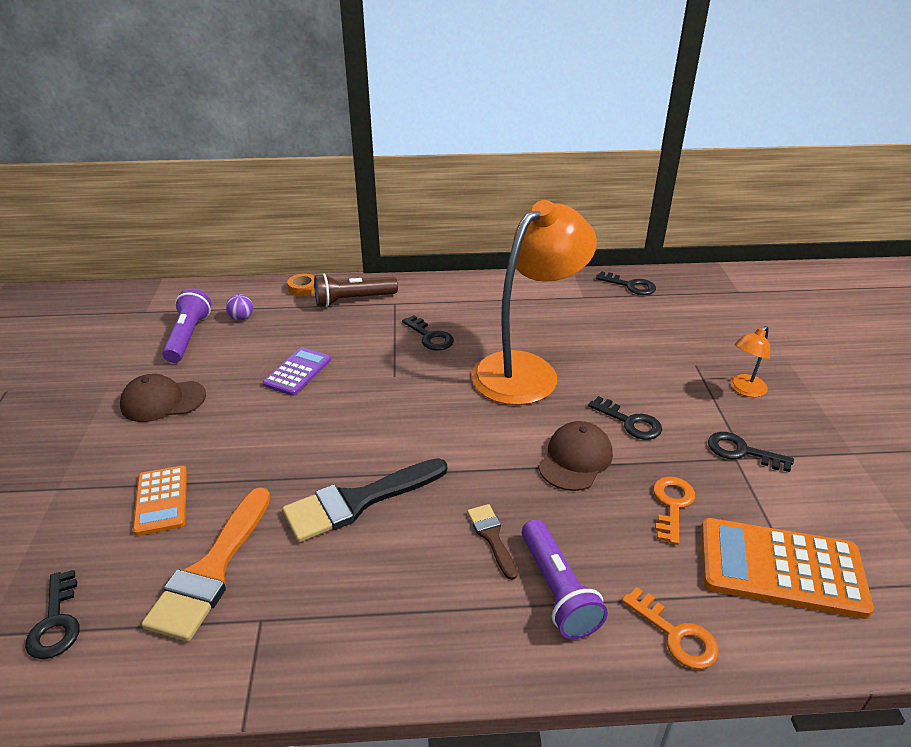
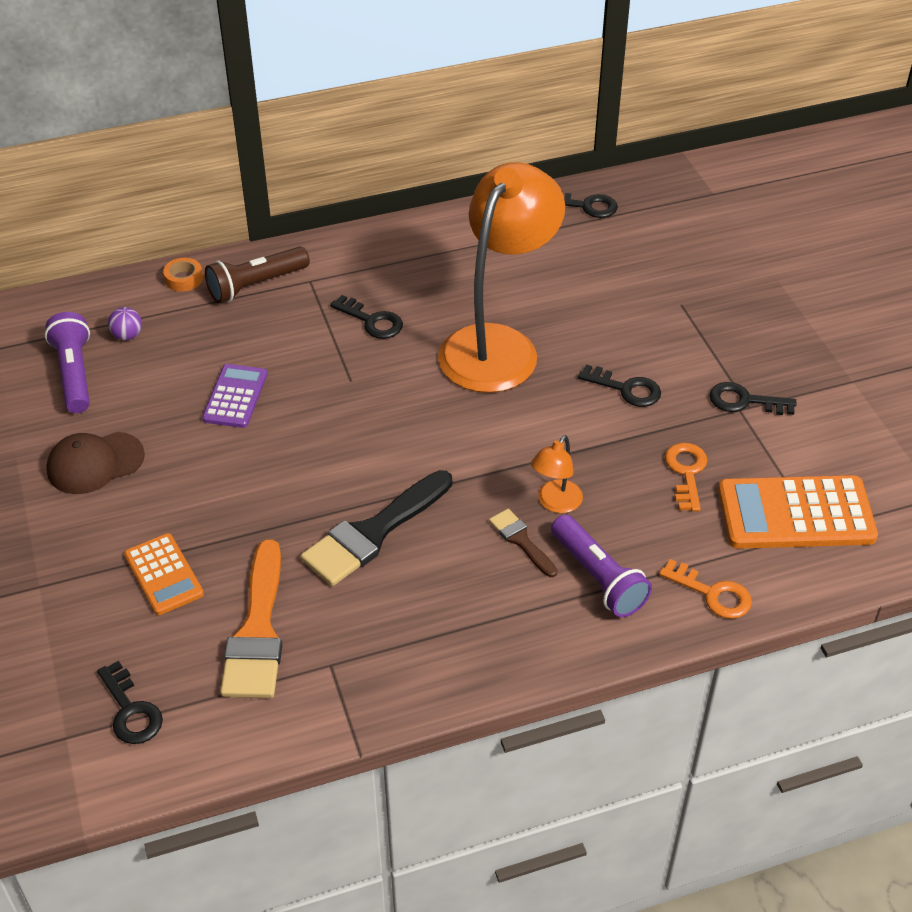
camera: 15 degrees left, 10 degrees up
(575, 459) = (580, 442): brown cap -> none
(744, 390) = (737, 327): orange lamp -> orange lamp (555, 503)

